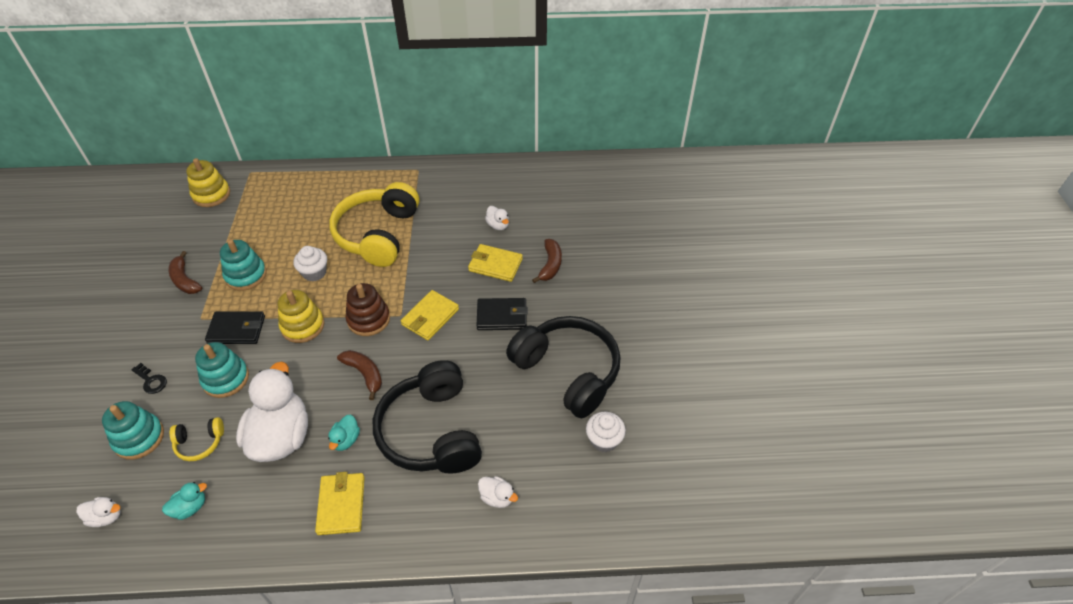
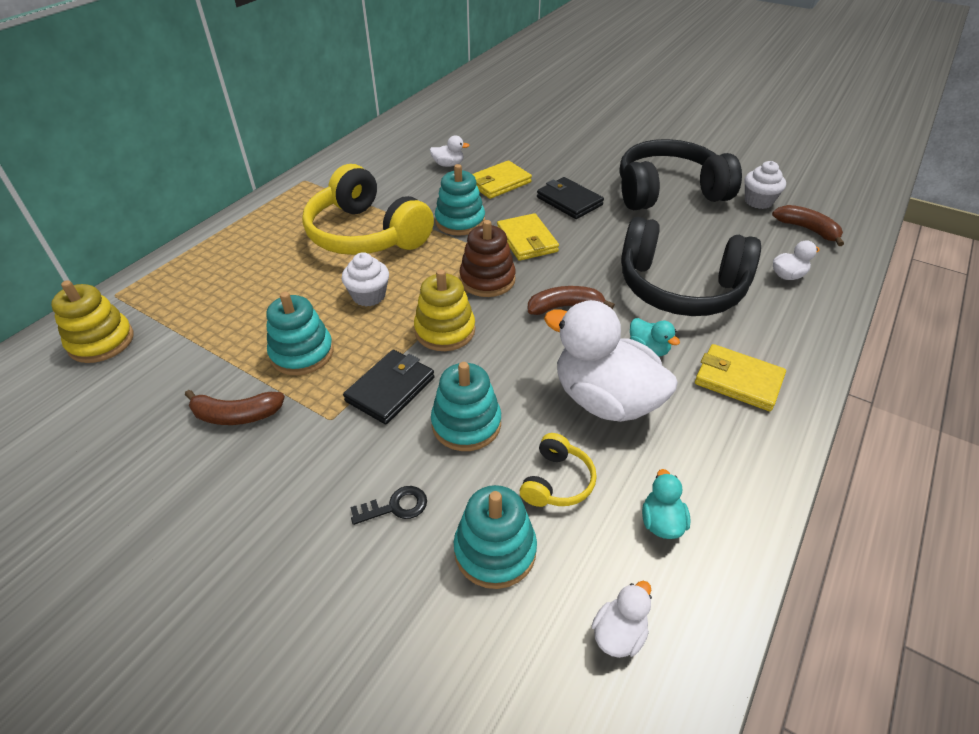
camera: 55 degrees left, 5 degrees down
(427, 270) = (460, 221): none -> turquoise stacking toy
(502, 316) = (569, 201): black wallet -> black wallet turned 75 degrees counterclockwise
(550, 265) = (532, 157): brown banana -> brown banana (807, 229)

